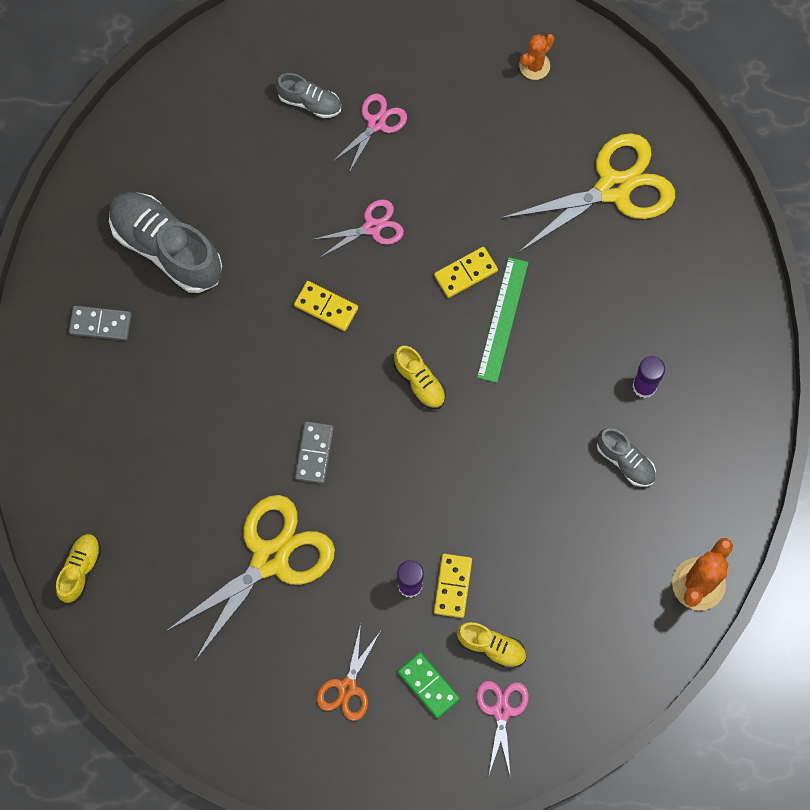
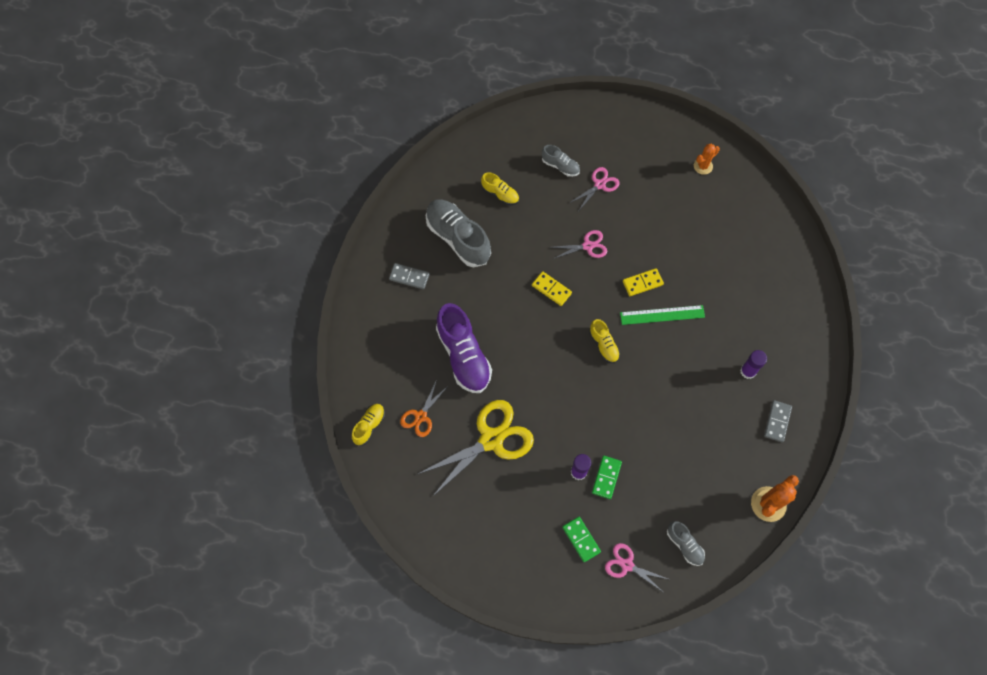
camera: 10 degrees right, 5 degrees down
(207, 435) = (464, 356): none -> purple shoe
(314, 453) = (530, 378): grey domino -> grey domino (777, 421)
(347, 687) = (528, 531): orange scissors -> orange scissors (421, 416)
(453, 586) = (606, 477): yellow domino -> green domino
(491, 647) = (626, 521): yellow shoe -> yellow shoe (500, 194)
(501, 711) = (627, 565): pink scissors -> pink scissors turned 75 degrees counterclockwise
(503, 319) = (662, 315): green ruler -> green ruler turned 60 degrees clockwise
(613, 188) = (743, 246): yellow scissors -> none
(625, 461) = (729, 416): grey shoe -> grey shoe (684, 545)

